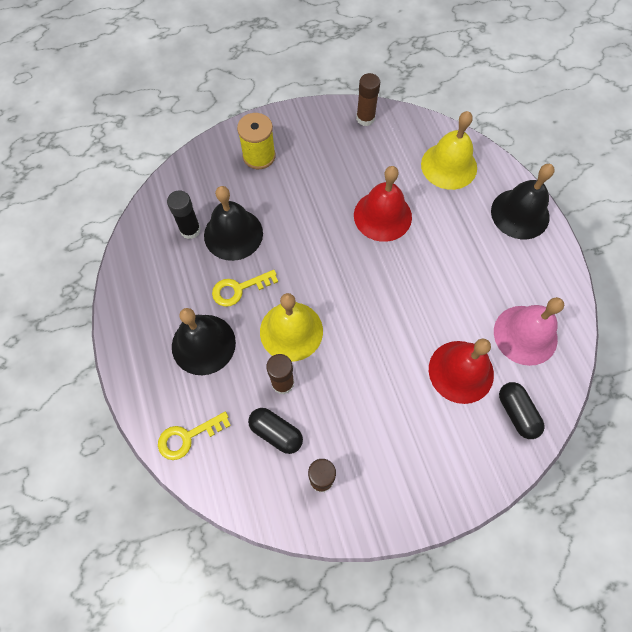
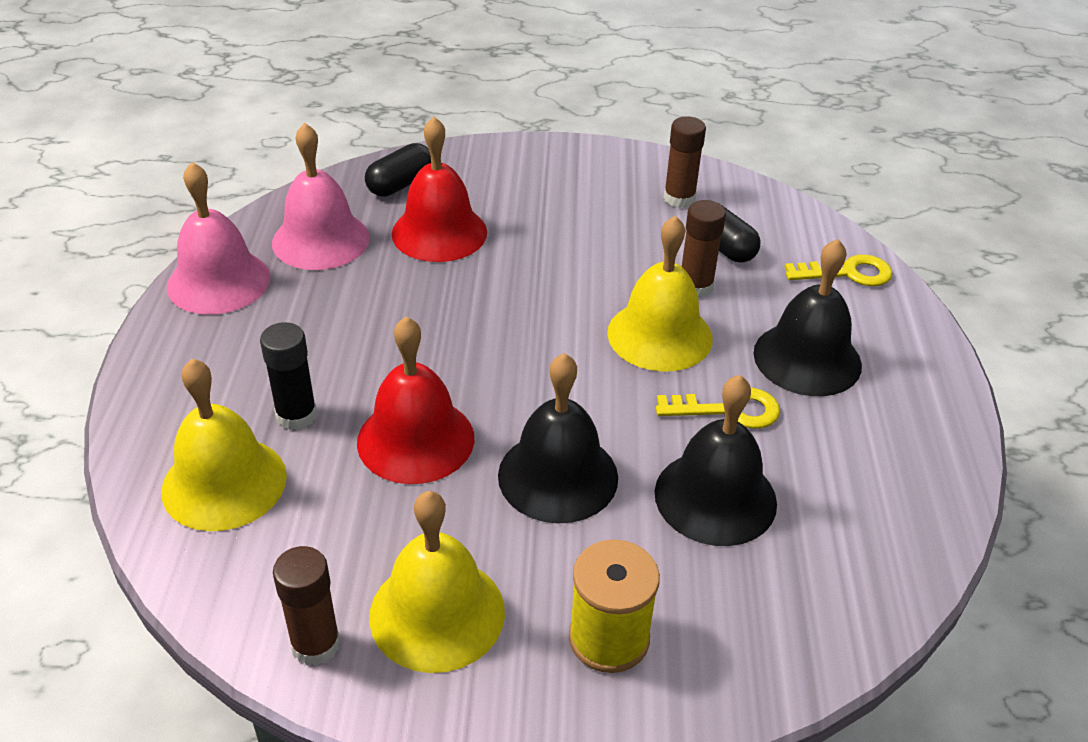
camera: 160 degrees left, 25 degrees down
(190, 230) = (802, 531): black glue stick -> black glue stick (296, 415)
(328, 143) = (437, 613): none -> yellow bell
(516, 413) = (400, 184): black capsule -> black capsule turned 45 degrees clockwise
(520, 214) = (177, 369): black bell -> black bell (558, 476)
(552, 278) = (218, 281): none -> pink bell

